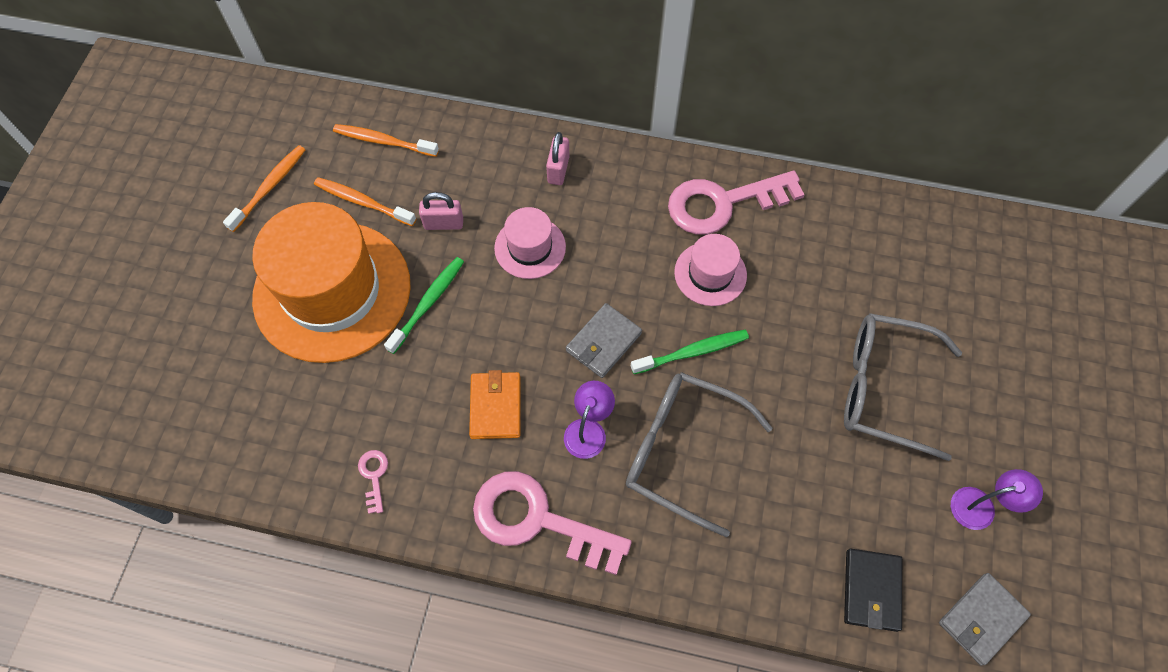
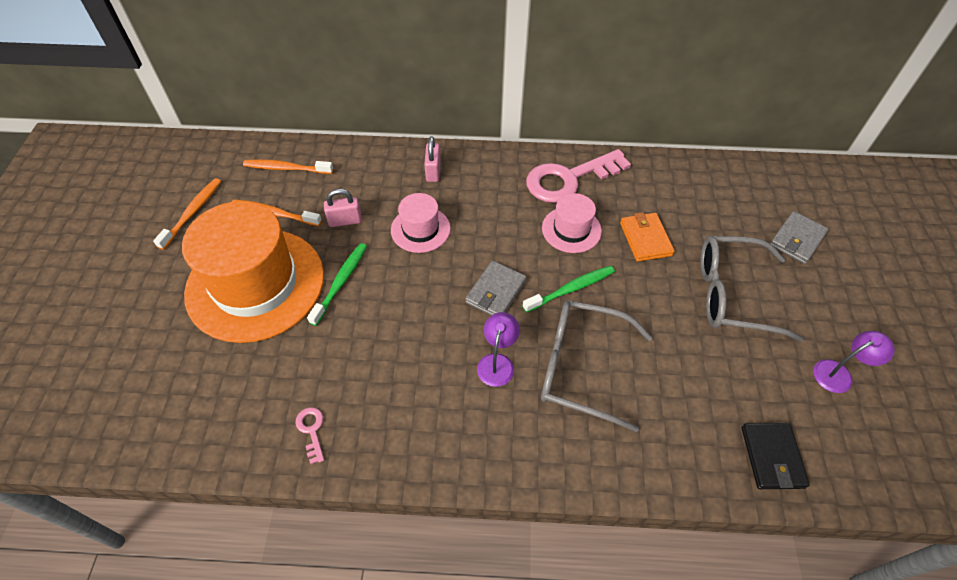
camera: 10 degrees left, 10 degrees down
(495, 407) = (413, 356): orange wallet -> orange wallet (645, 239)
(538, 520) = (468, 445): pink key -> none
(982, 619) = (871, 466): grey wallet -> grey wallet (797, 239)

